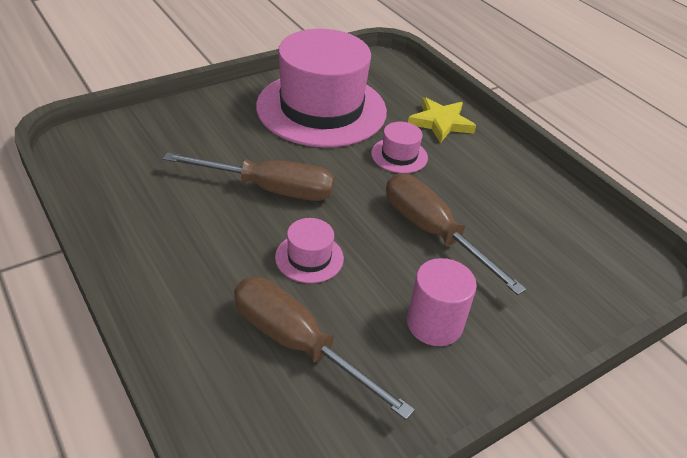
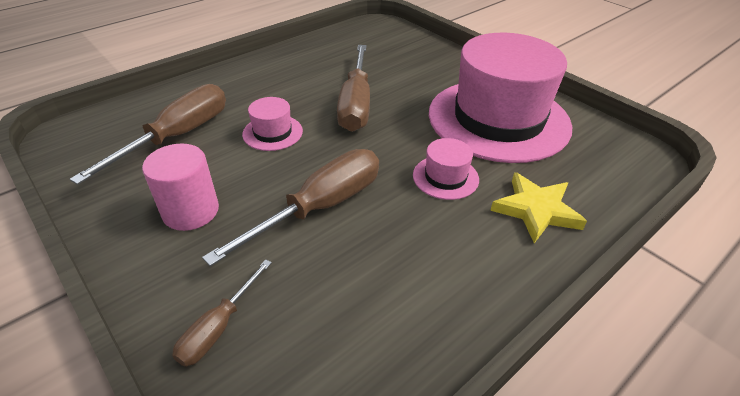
camera: 85 degrees right, 0 degrees up
(564, 300) = (219, 327): none -> brown screwdriver

